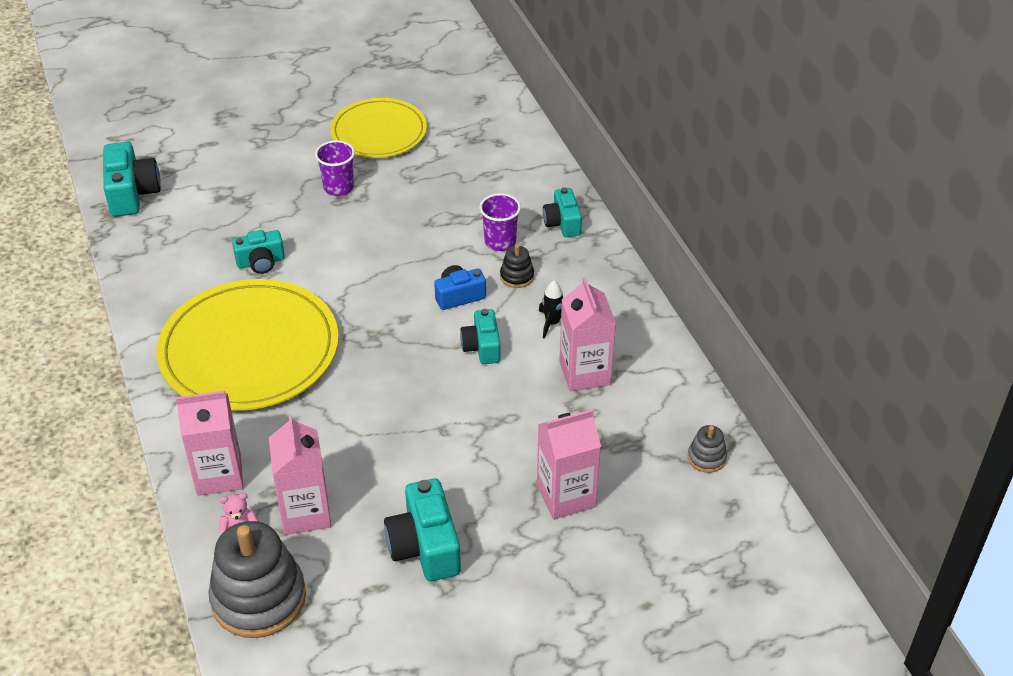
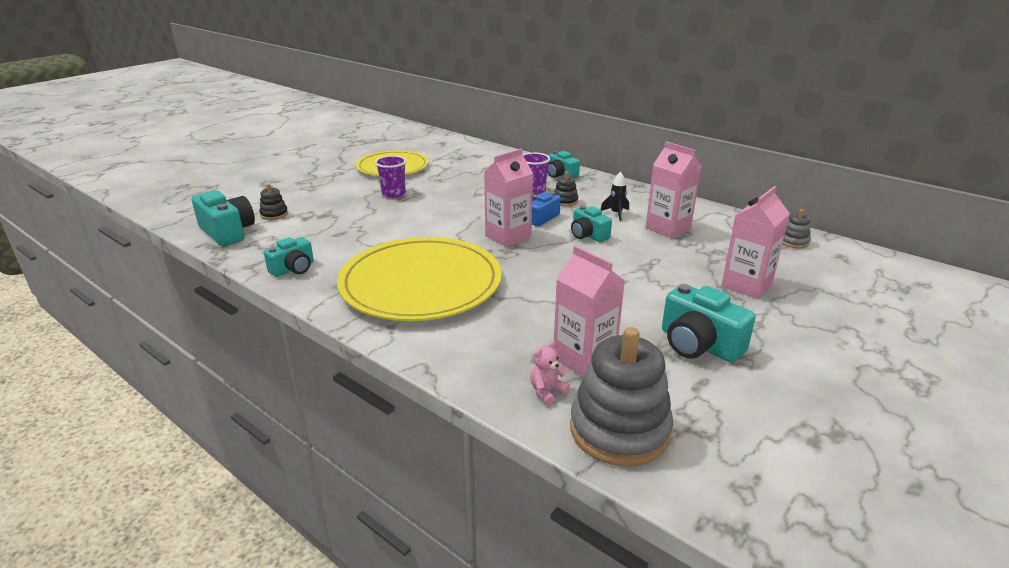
camera: 30 degrees left, 15 degrees down
(193, 179) = (274, 214): none -> black stacking toy
(219, 475) = (483, 362): pink carton -> pink carton (508, 236)
(261, 262) = (376, 239): turquoise camera -> turquoise camera (293, 269)

